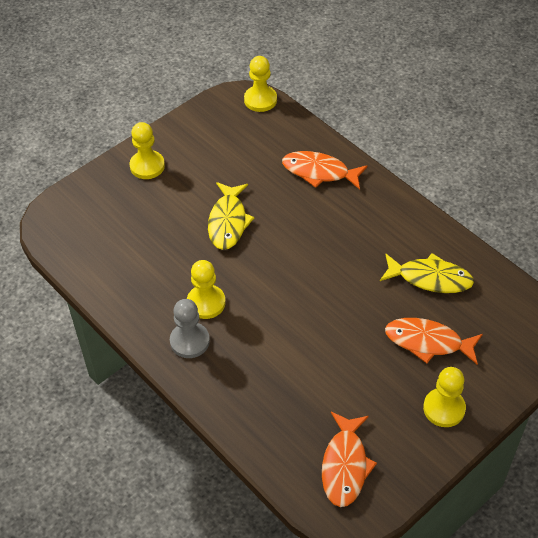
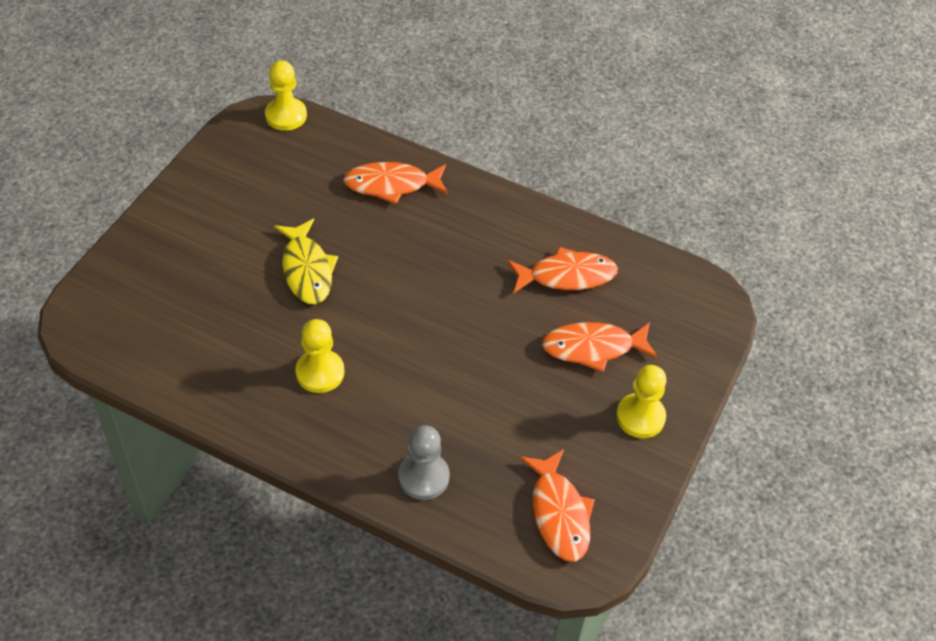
camera: 25 degrees left, 0 degrees up
(147, 166) = (177, 227): yellow pawn -> none
(189, 341) = (319, 423): grey pawn -> grey pawn (423, 477)
(430, 278) = (567, 276): yellow fish -> orange fish

